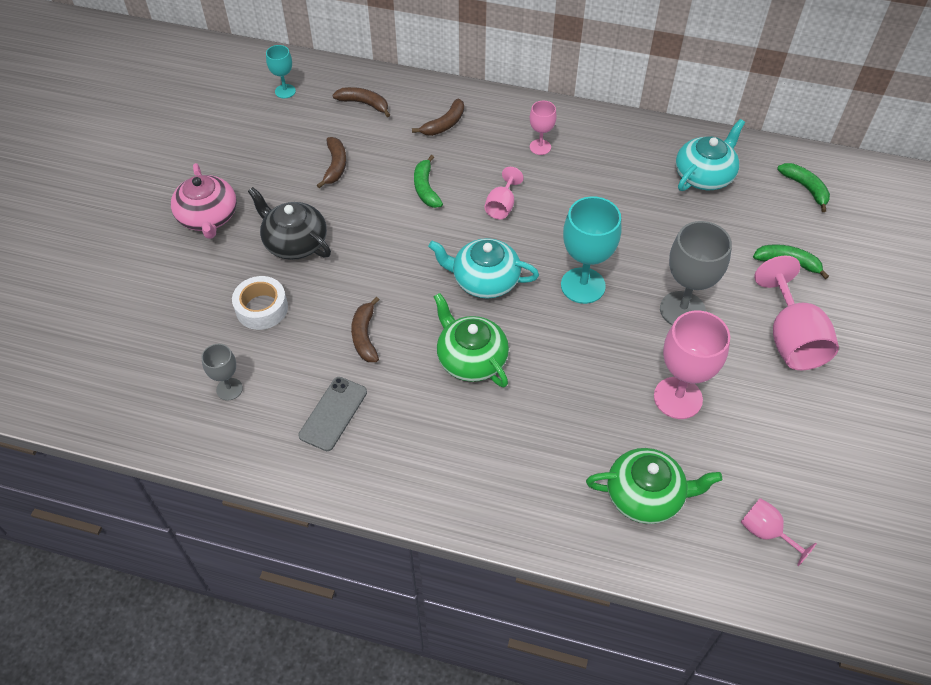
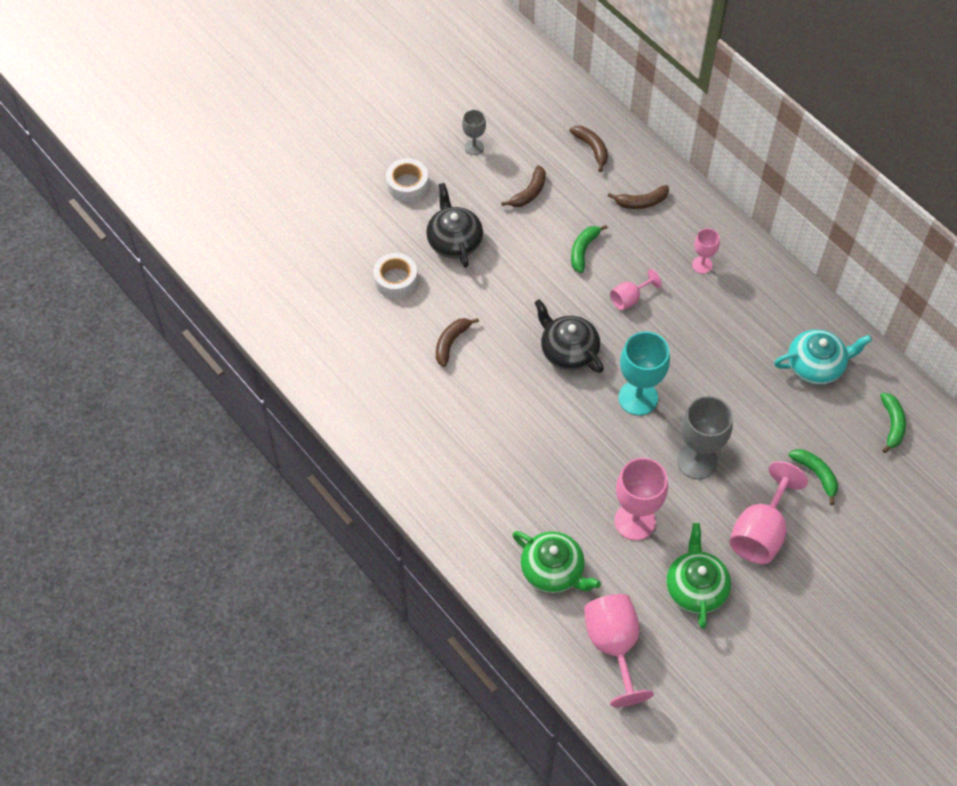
camera: 35 degrees right, 5 degrees up
(208, 217) = (407, 184): pink teapot -> white tape
(229, 389) = (334, 327): grey goblet -> grey goblet (474, 147)
(285, 91) = (538, 103): turquoise goblet -> none
(333, 413) = (389, 386): grey phone -> none
(471, 358) = (511, 403): green teapot -> green teapot (696, 587)
(484, 280) = (568, 350): turquoise teapot -> black teapot
(766, 532) = (613, 645): pink goblet -> pink goblet, size x1.85

